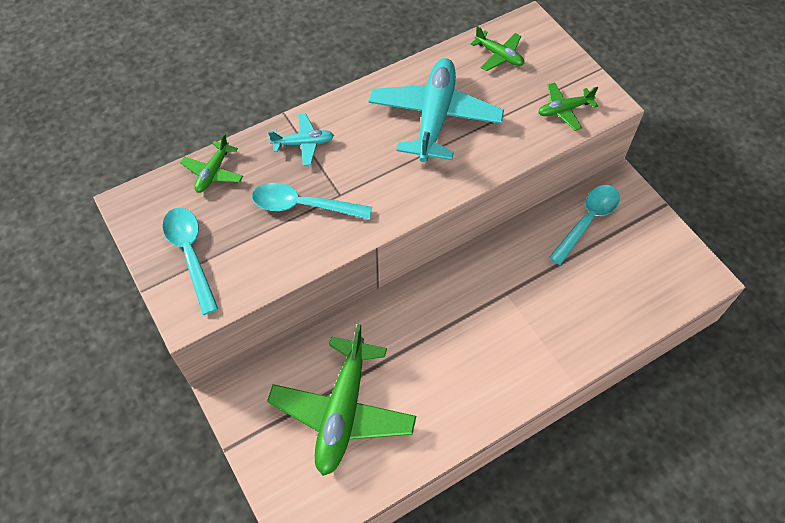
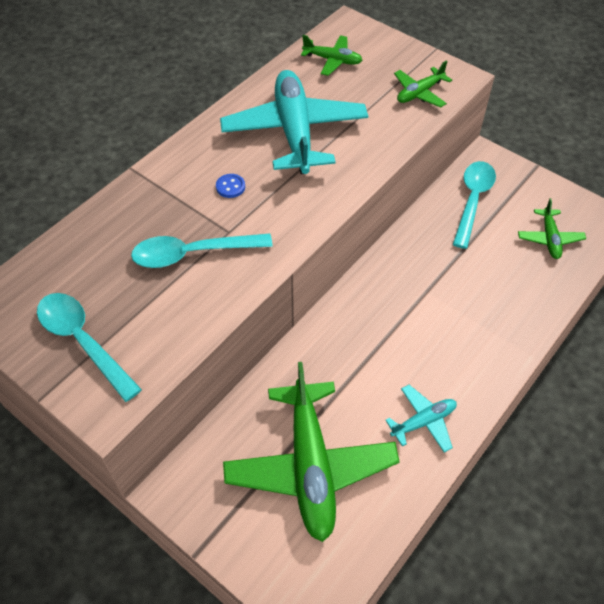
camera: 20 degrees left, 5 degrees down
(213, 172) = (75, 248): green plane -> green plane (549, 238)
(304, 143) = (166, 192): turquoise plane -> turquoise plane (423, 421)
(358, 154) = (230, 187): none -> blue button

